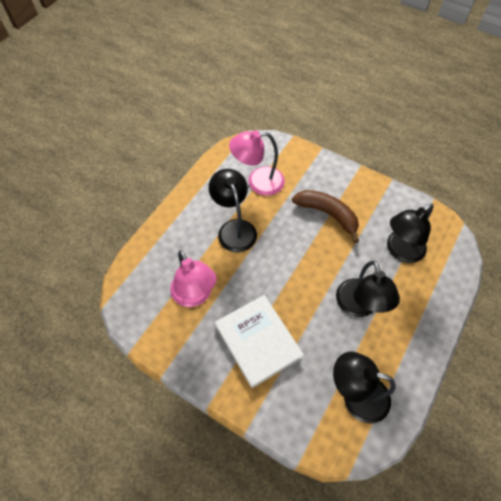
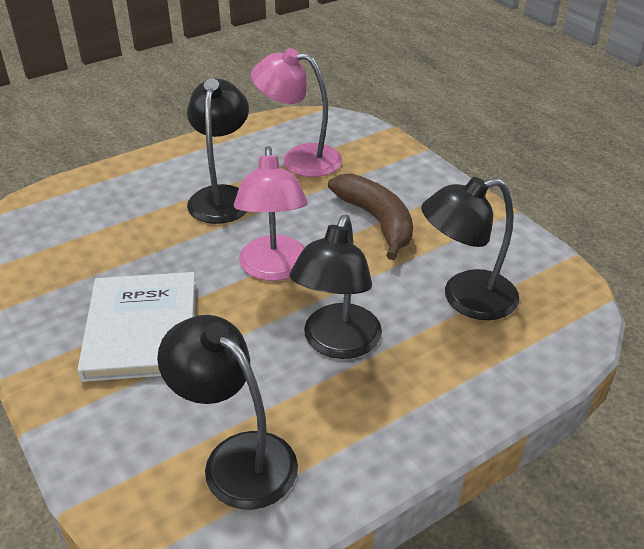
camera: 25 degrees right, 20 degrees down
(195, 296) = (101, 249): pink lamp -> pink lamp (274, 269)

